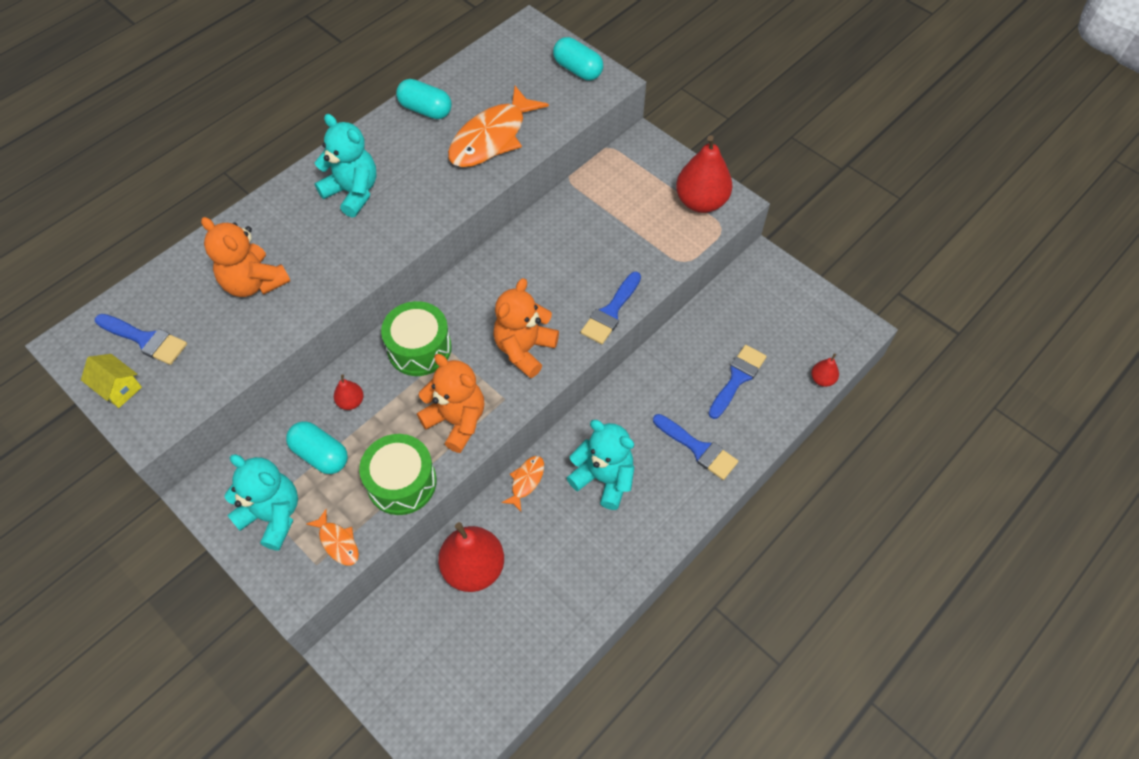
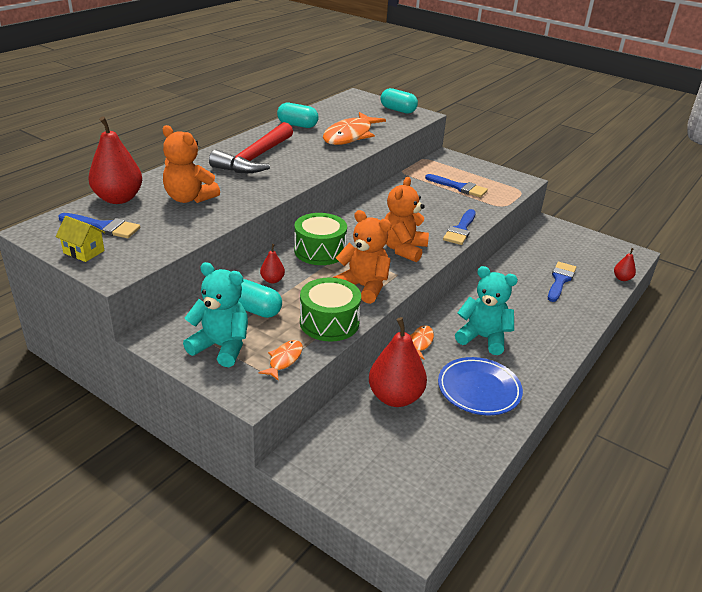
camera: 10 degrees left, 25 degrees down
(338, 542) = (284, 360): orange fish -> orange fish turned 105 degrees counterclockwise
(353, 192) = (255, 158): turquoise teddy bear -> red hammer
(573, 563) = (479, 389): none -> blue plate
(698, 449) = (549, 318): blue brush -> blue brush (459, 187)
(701, 202) = (500, 180): red pear -> red pear (118, 199)

